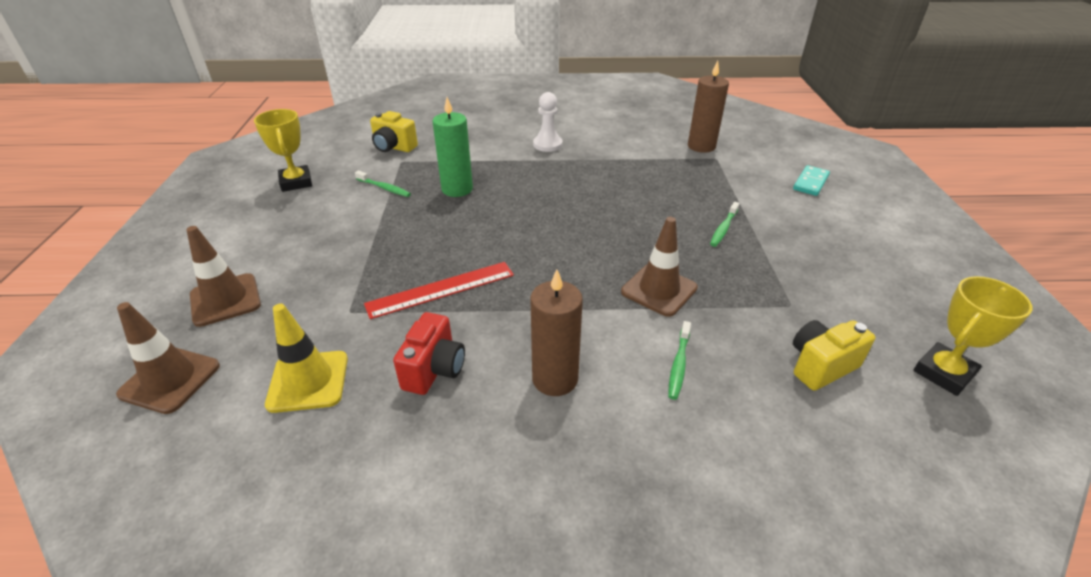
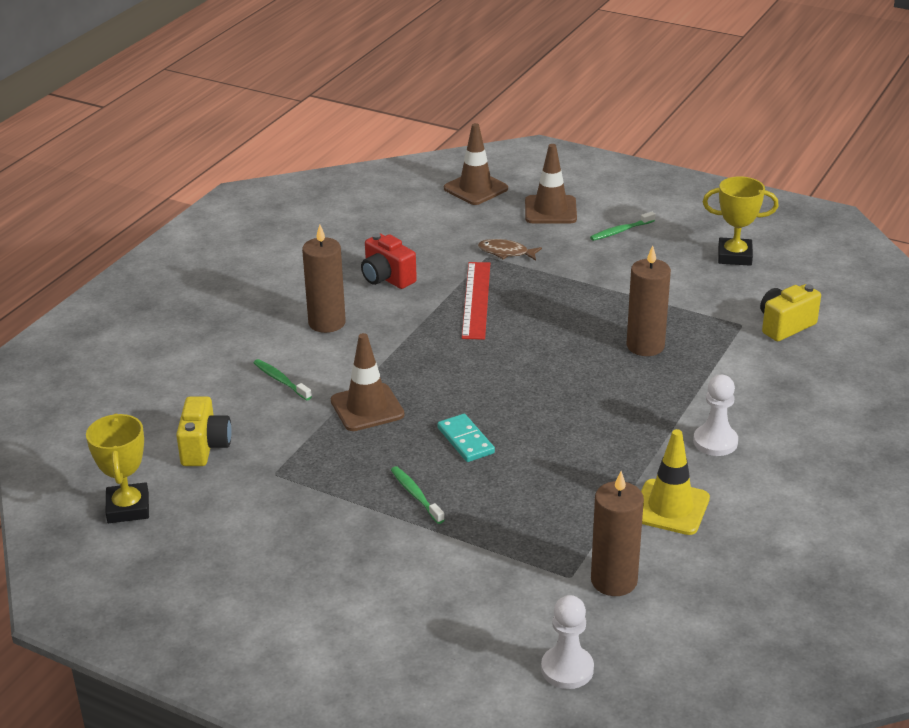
camera: 120 degrees right, 5 degrees down
(308, 381) = (425, 232): yellow traffic cone -> yellow traffic cone (670, 507)
(335, 301) = (506, 252): none -> brown fish
(384, 188) = (682, 303): green toothbrush -> green toothbrush (621, 231)
(457, 189) = (645, 346): green candle -> brown candle
(776, 143) = (567, 669): none -> white pawn
(810, 183) = (439, 629): turquoise domino -> turquoise domino (465, 440)

